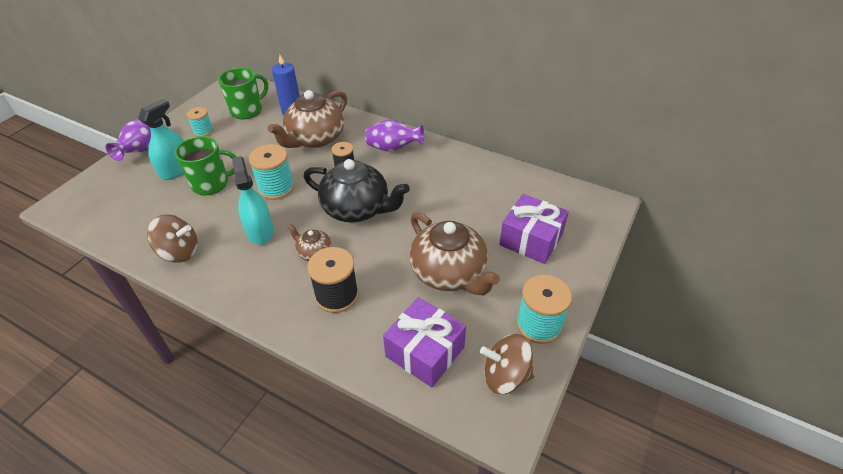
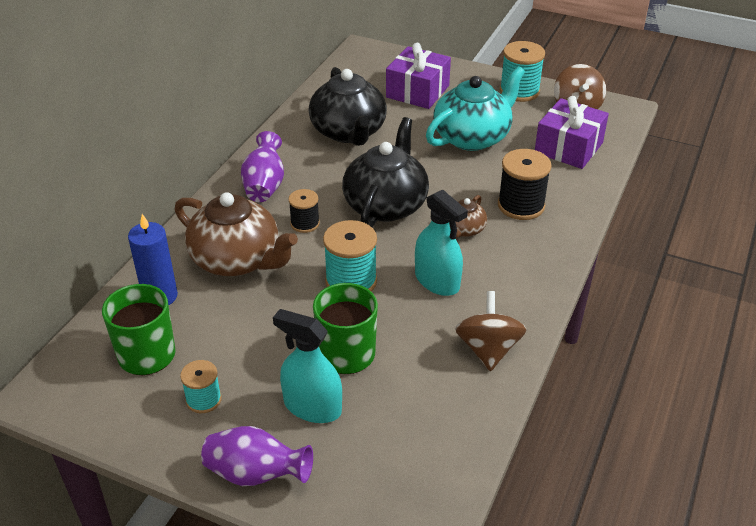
camera: 95 degrees left, 5 degrees down
(260, 231) = (437, 281): turquoise spray bottle -> turquoise spray bottle turned 105 degrees counterclockwise
(449, 273) = (473, 137): brown teapot -> turquoise teapot
(461, 191) = (349, 132): none -> black teapot

